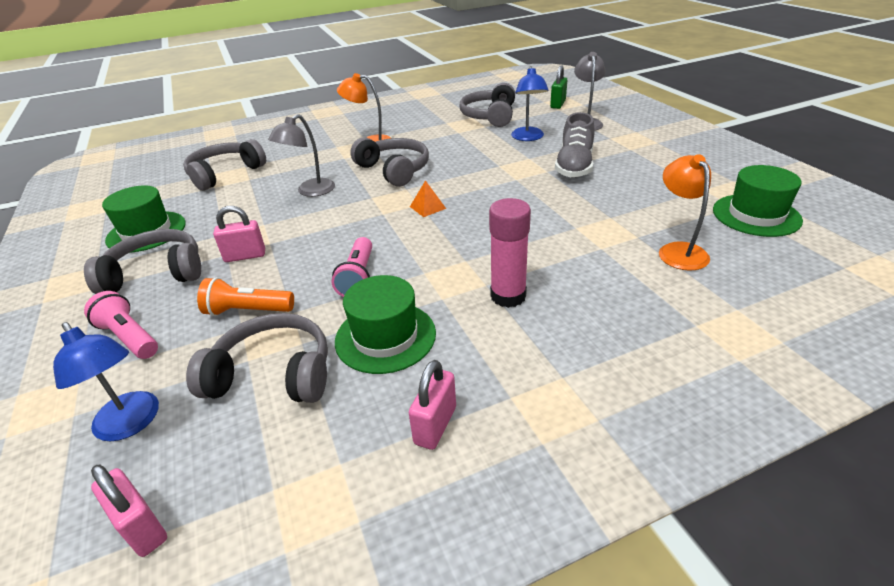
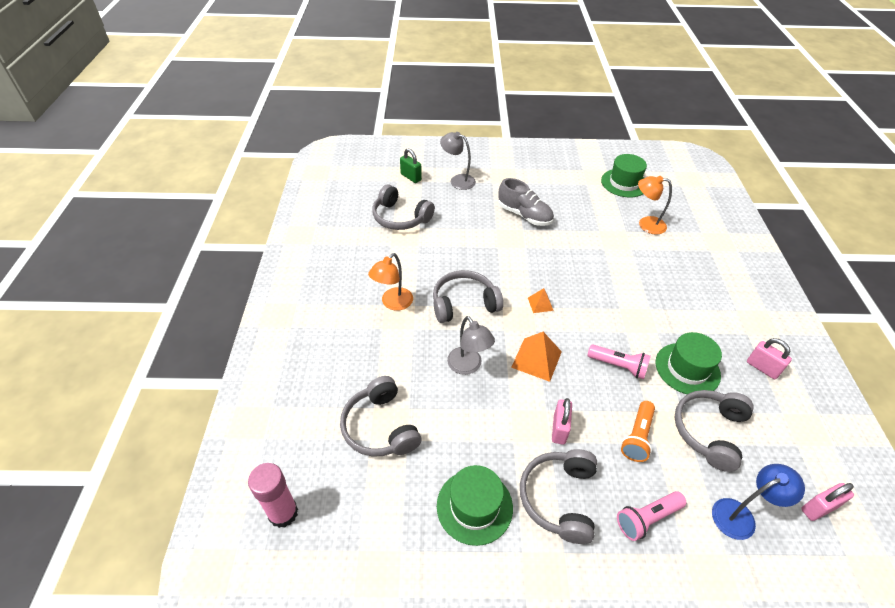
camera: 70 degrees left, 10 degrees up
(339, 223) = (536, 359): none -> orange pyramid
(508, 296) = (664, 304): pink glue stick -> pink glue stick (283, 513)
(528, 138) = (461, 215): blue lamp -> none

